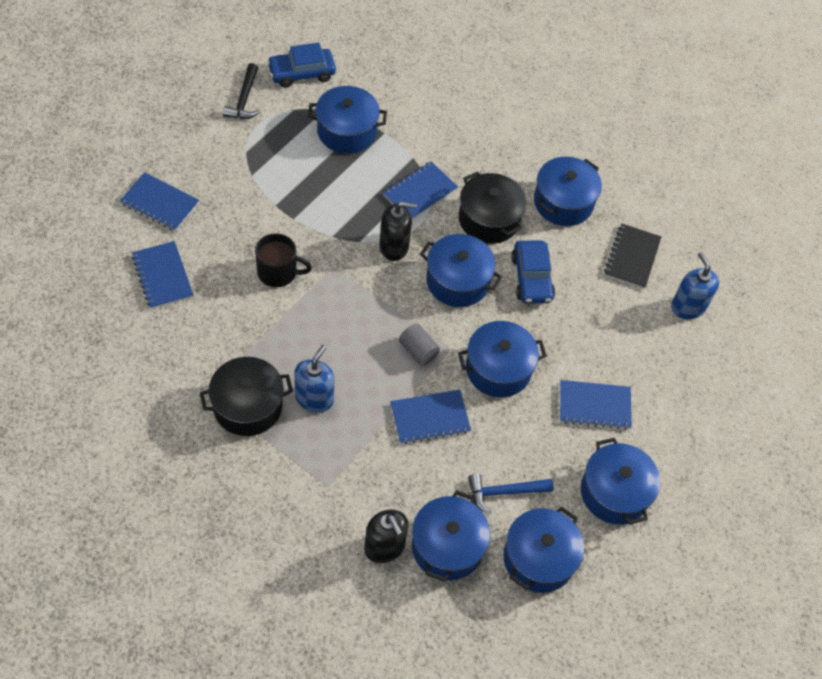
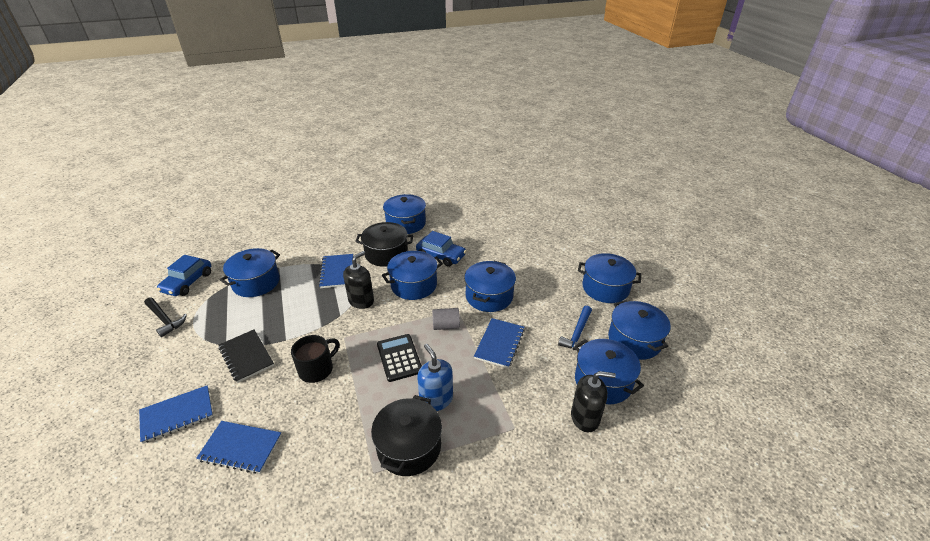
camera: 50 degrees left, 20 degrees down
(342, 334) = (399, 358): none -> black calculator
(594, 406) = (543, 270): blue notebook -> none
(631, 257) = (463, 217): black notebook -> black notebook (246, 356)
(688, 307) = (509, 213): blue soap dispenser -> none

